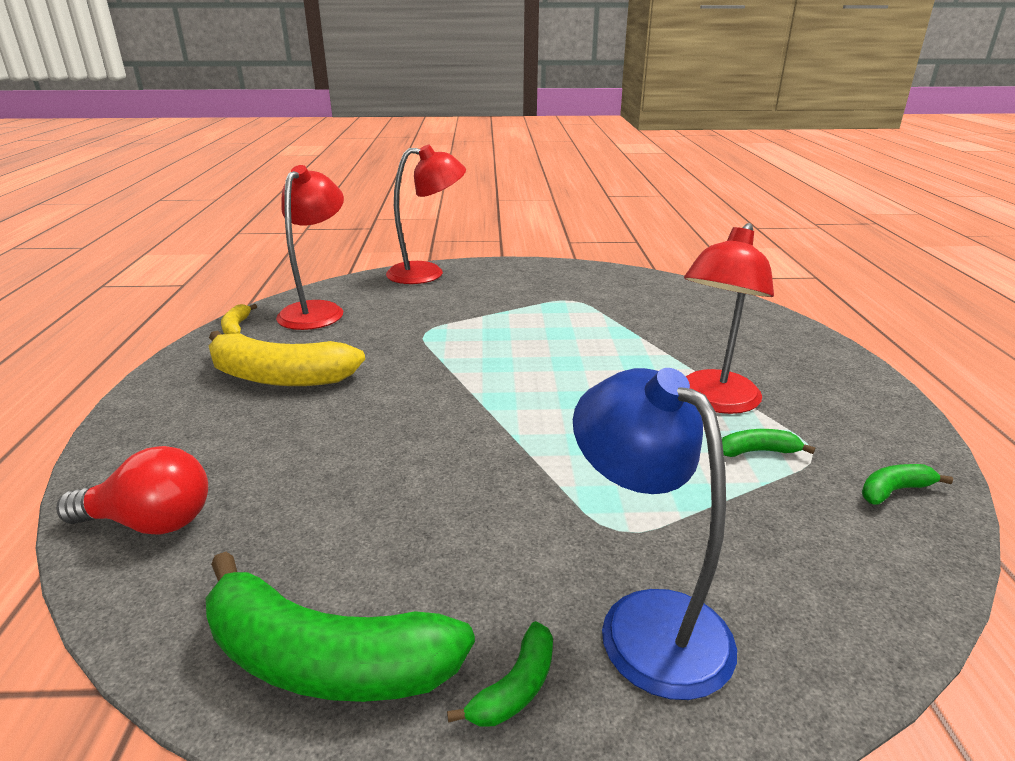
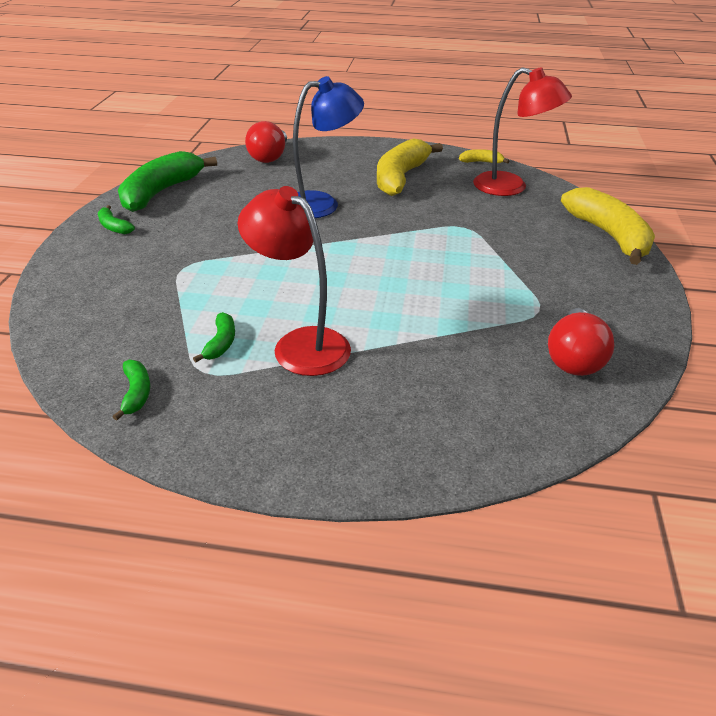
camera: 100 degrees right, 10 degrees up
(427, 273) = (609, 235): red lamp -> yellow banana
(631, 290) = (573, 358): none -> red light bulb
(646, 621) = (118, 262): blue lamp -> blue lamp (322, 204)

